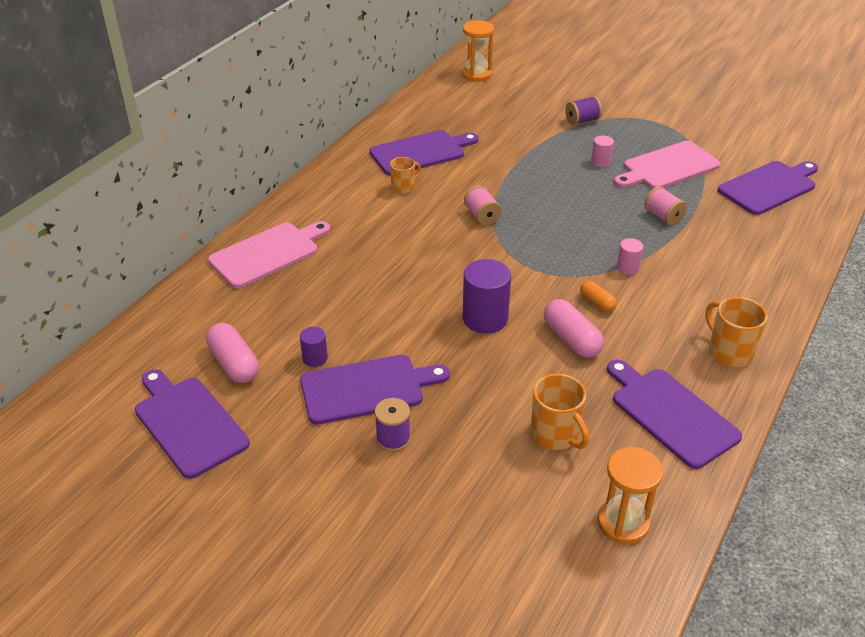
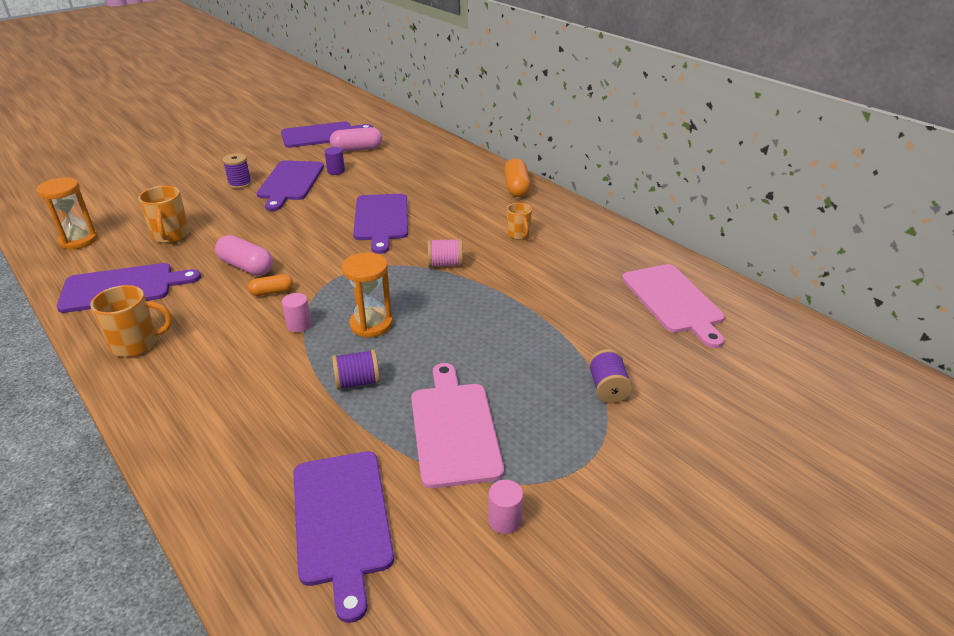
camera: 110 degrees right, 5 degrees down
(268, 253) = (462, 169): pink cutting board -> pink cutting board (673, 301)
(302, 207) = (516, 188): none -> orange capsule
(420, 152) = (578, 254): purple cutting board -> purple cutting board (381, 219)
(476, 74) = (763, 331): orange hourglass -> orange hourglass (371, 324)
(485, 318) = (309, 235): purple cylinder -> none
(556, 435) = (171, 235): orange mug -> orange mug turned 90 degrees counterclockwise
(571, 339) = (246, 267): pink capsule -> pink capsule turned 45 degrees clockwise
(600, 162) = (498, 371): pink cylinder -> pink cylinder (504, 520)
(663, 216) = (357, 382): pink spool -> purple spool

